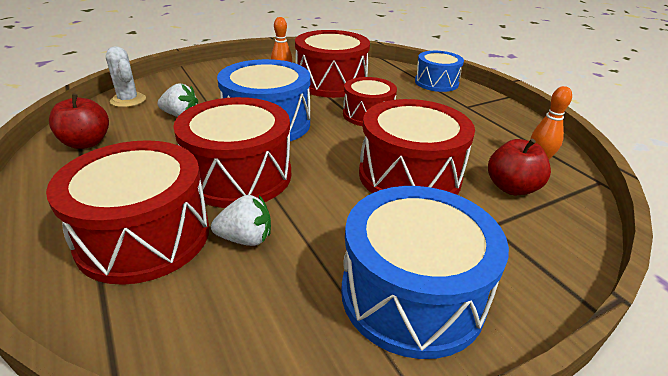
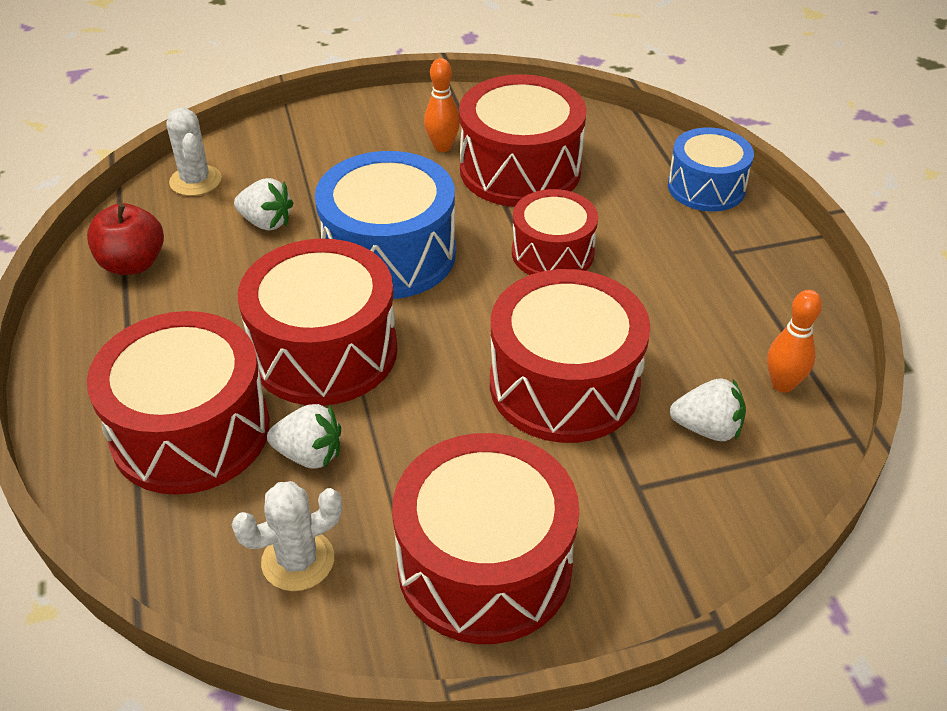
camera: 15 degrees right, 10 degrees up
(257, 317) = (298, 560): none -> white cactus
(412, 294) = (484, 565): blue drum -> red drum
(511, 188) = (707, 428): red apple -> white strawberry

